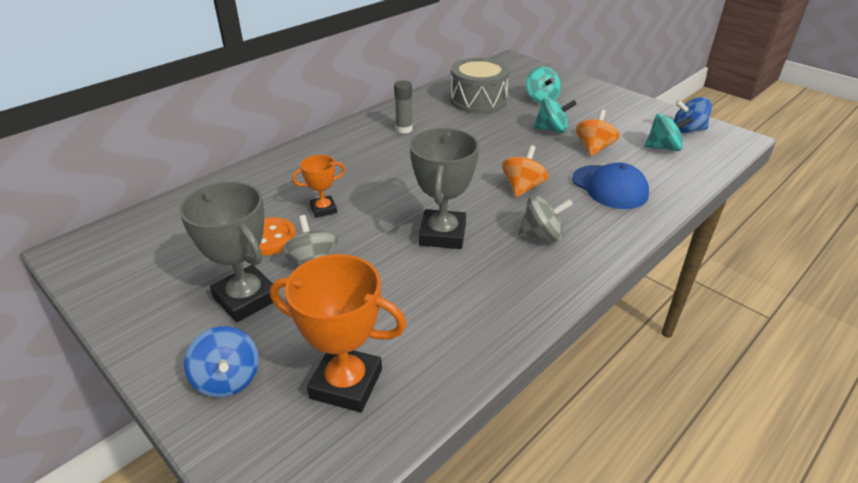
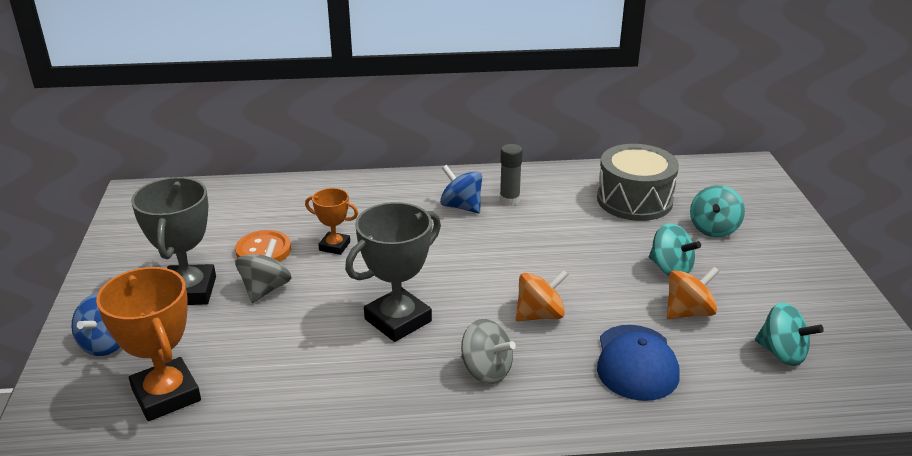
camera: 40 degrees right, 5 degrees down
(687, 130) = (856, 348): blue spinning top -> blue spinning top (461, 206)

